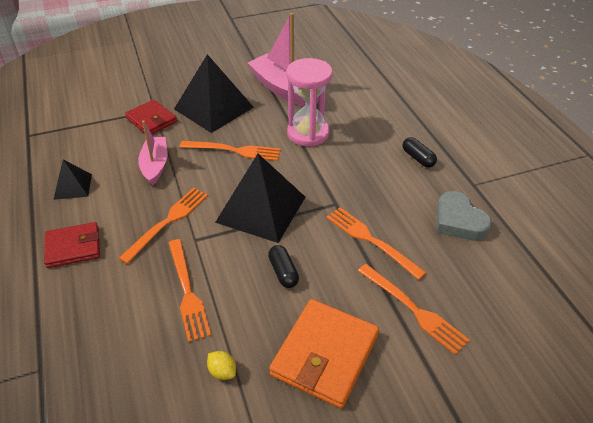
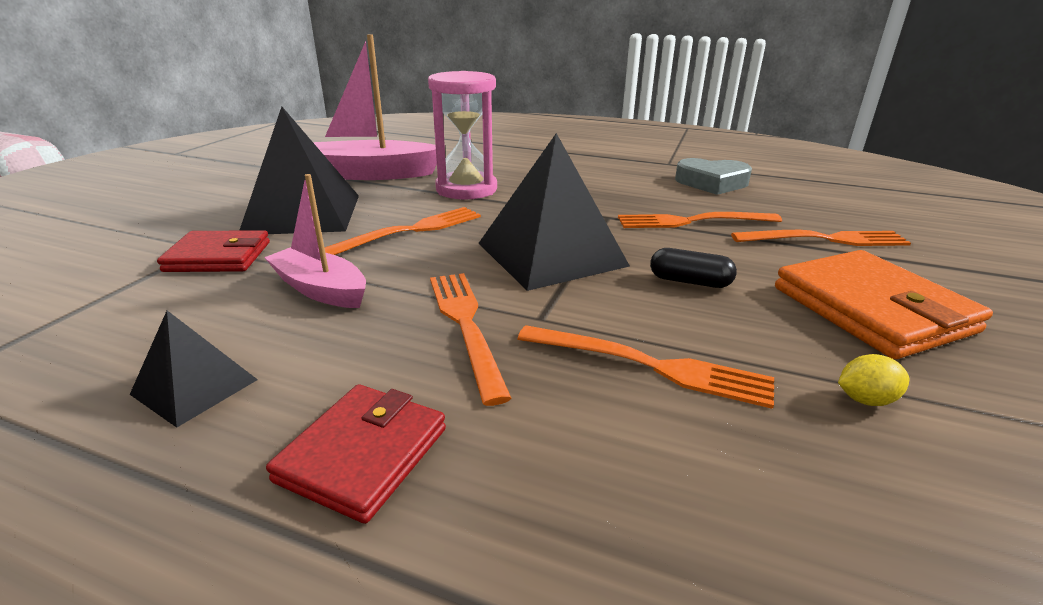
camera: 50 degrees left, 15 degrees down
(418, 158) = (597, 166): black capsule -> none

